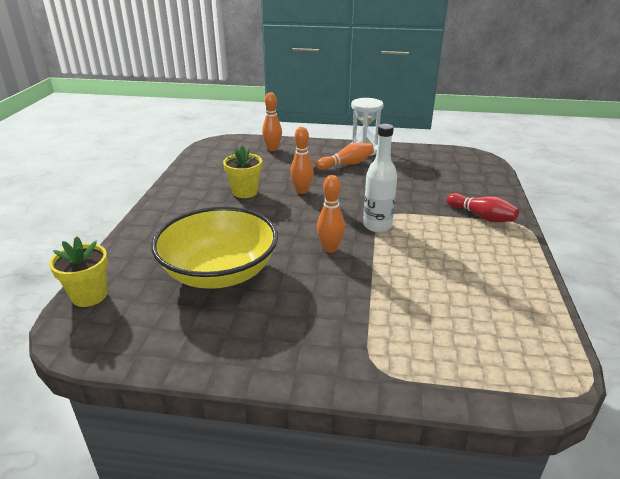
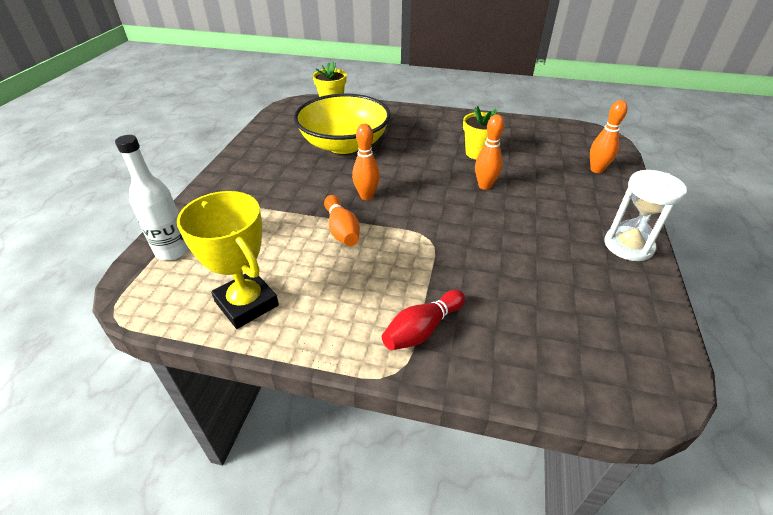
camera: 95 degrees right, 10 degrees up
(346, 164) = (568, 224): orange bowling pin -> orange bowling pin (341, 230)
(377, 226) = (406, 230): white bottle -> white bottle (173, 250)
(511, 299) = (247, 303): none -> yellow trophy

